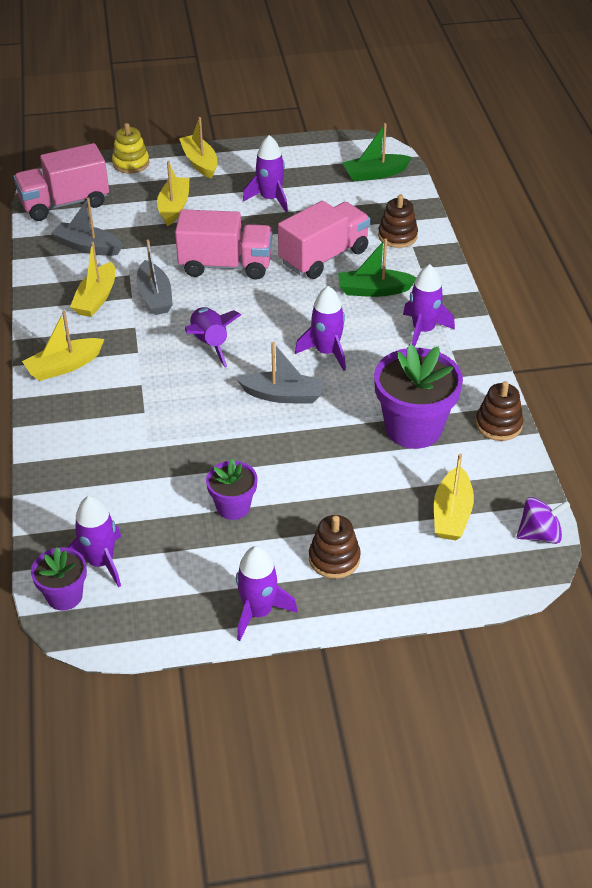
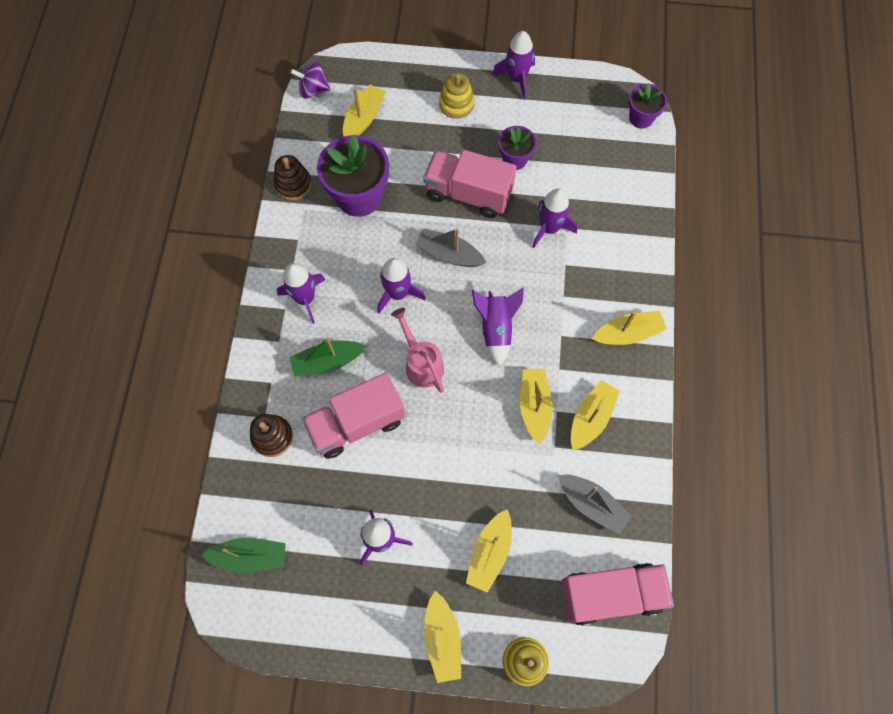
camera: 165 degrees left, 25 degrees up
(101, 562) = (614, 137): purple rocket -> purple rocket (549, 228)
(155, 296) = (534, 406): grey boat -> yellow boat
(226, 265) = (456, 435): pink truck -> pink truck (468, 194)
(279, 305) = (421, 363): none -> pink watering can
(334, 559) = (456, 104): brown stacking toy -> yellow stacking toy
(374, 290) = (327, 361): green boat -> green boat turned 150 degrees clockwise

